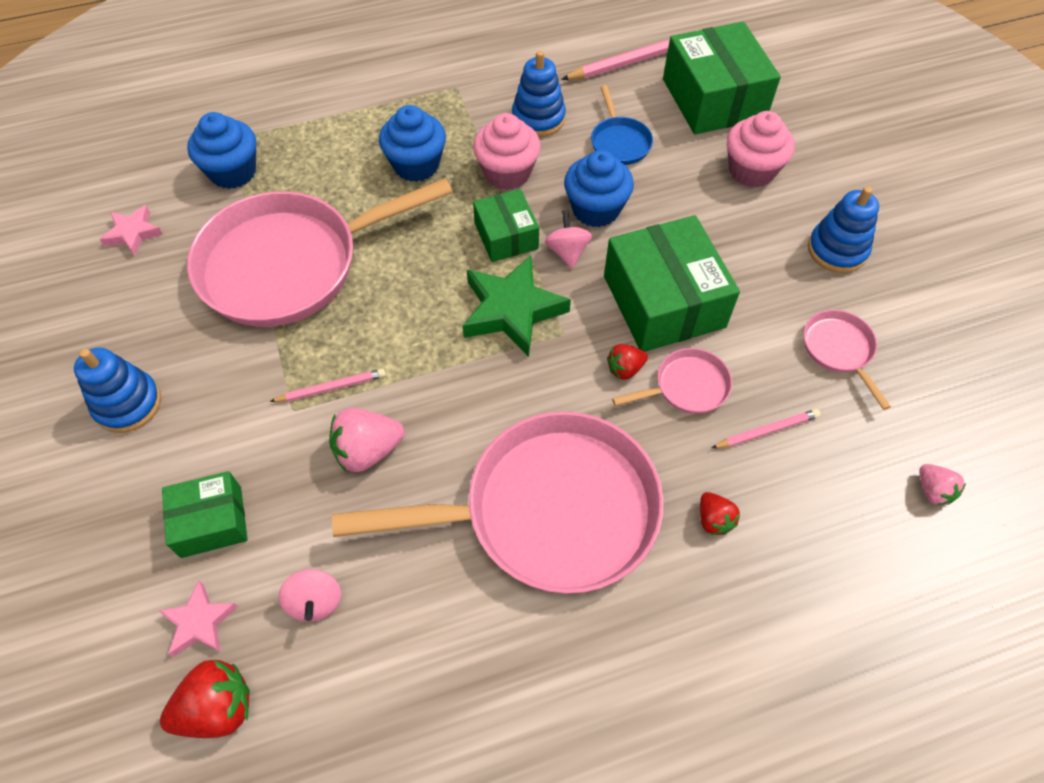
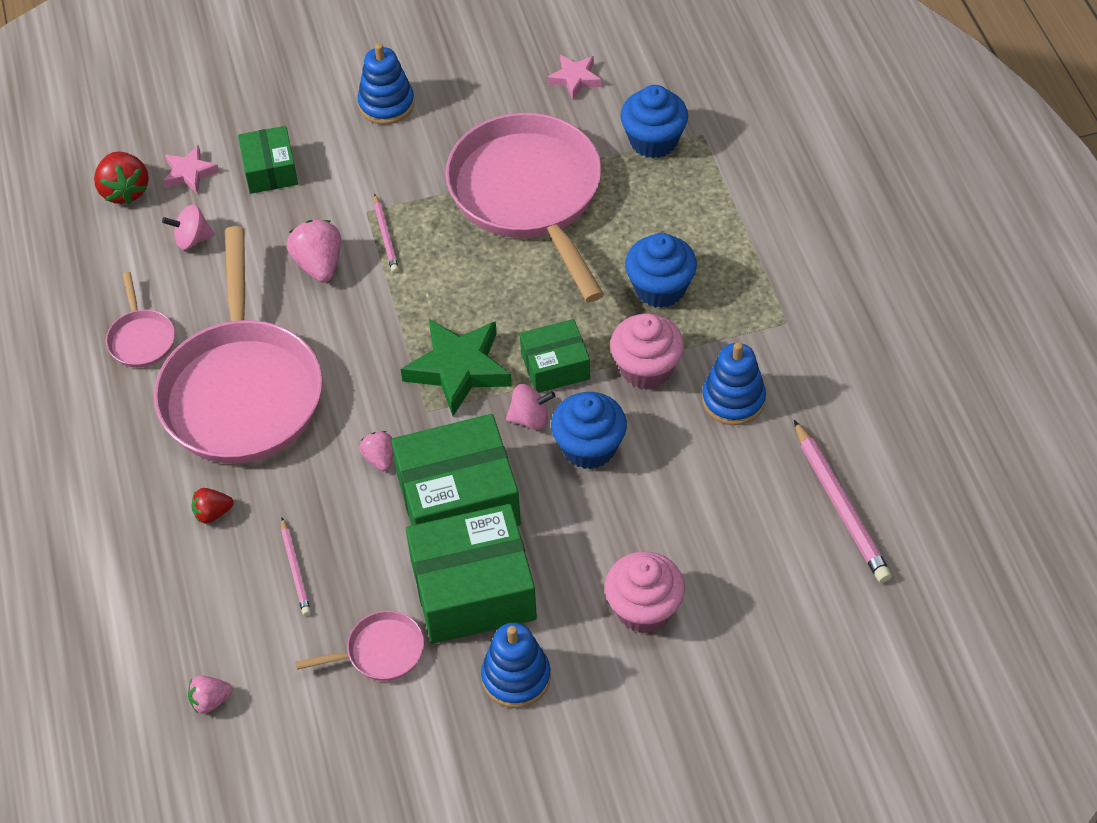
camera: 95 degrees right, 5 degrees down
(619, 142) = (693, 477): blue pan -> none
(625, 369) = (379, 458): red strawberry -> pink strawberry
(687, 387) = (353, 508): pink pan -> pink pan (141, 339)
(714, 98) = (770, 585): green box -> green box (473, 590)

